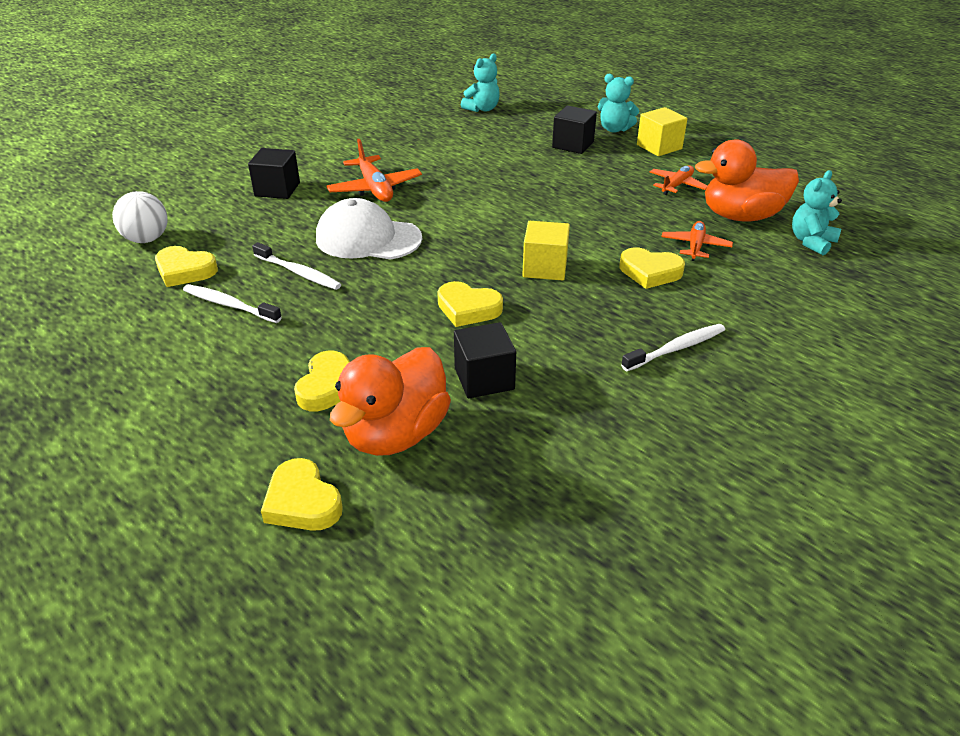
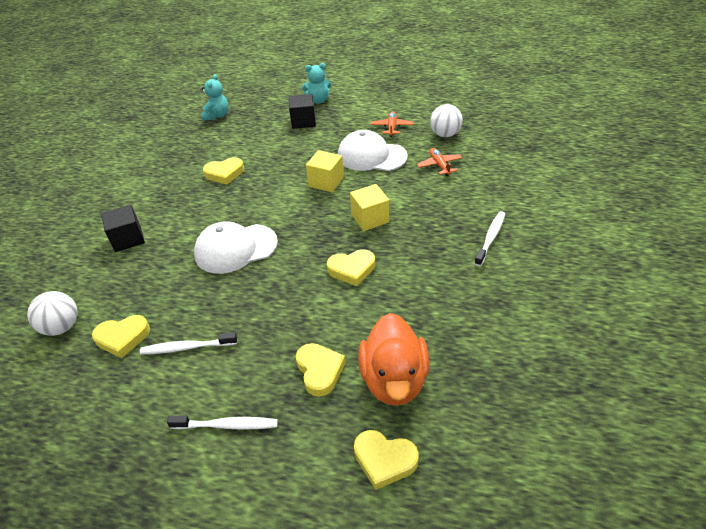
camera: 30 degrees left, 5 degrees up
(298, 272) = (212, 297): white toothbrush -> white toothbrush (227, 425)
(375, 188) = (202, 208): orange plane -> none
(484, 379) = (408, 313): black cube -> none
(617, 206) = (371, 156): none -> white cap
(650, 272) = (431, 194): yellow heart -> yellow heart (224, 173)
(659, 147) = (357, 103): yellow cube -> yellow cube (326, 182)
(741, 216) = (445, 134): orange duck -> white ball
(811, 242) = (495, 136): turquoise teddy bear -> none

